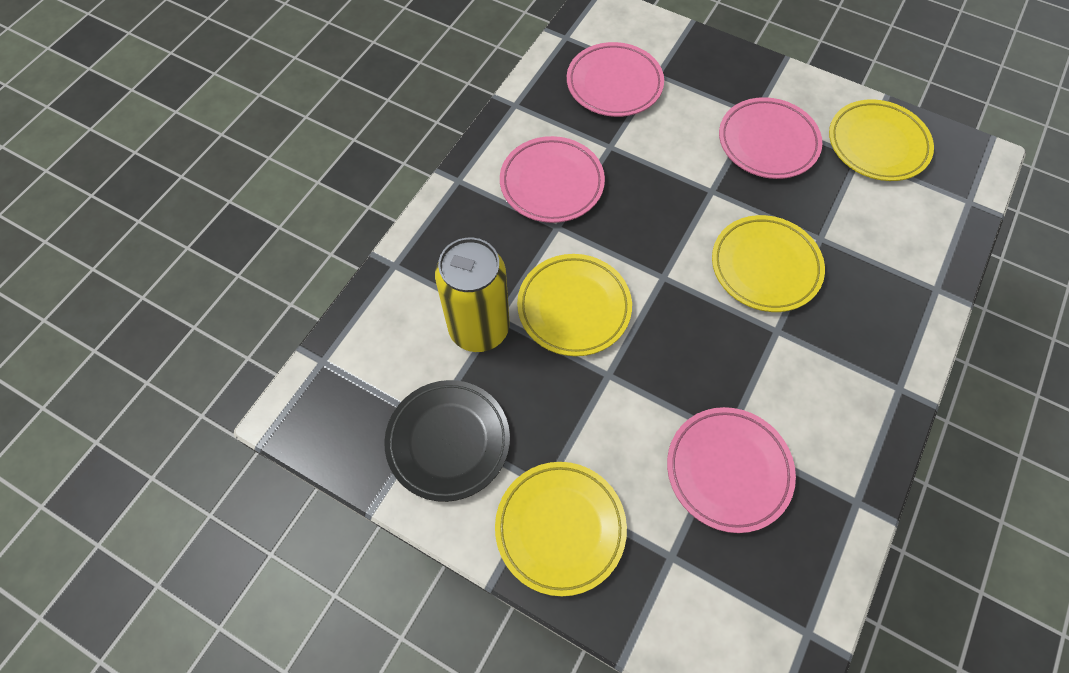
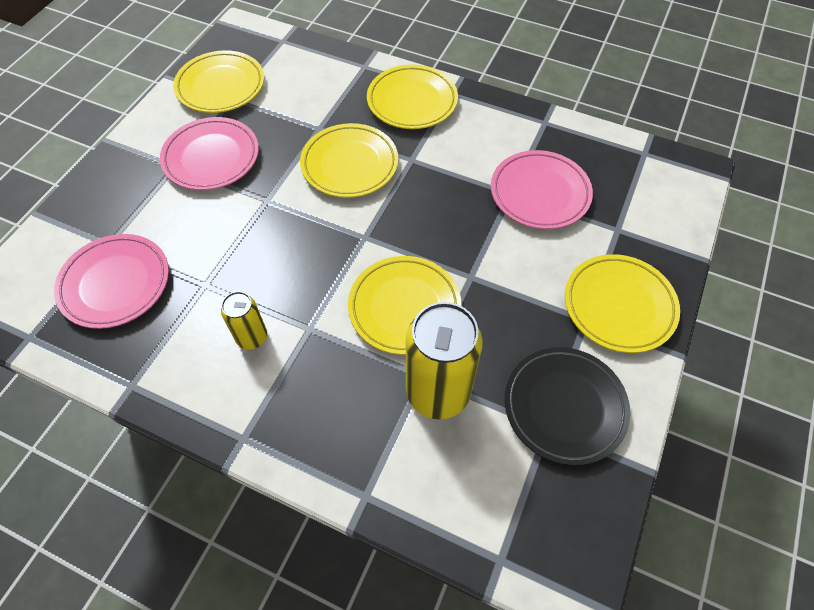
camera: 95 degrees left, 5 degrees down
(551, 183) = (252, 337): pink plate -> yellow can
(877, 339) = (412, 101): none -> yellow plate

